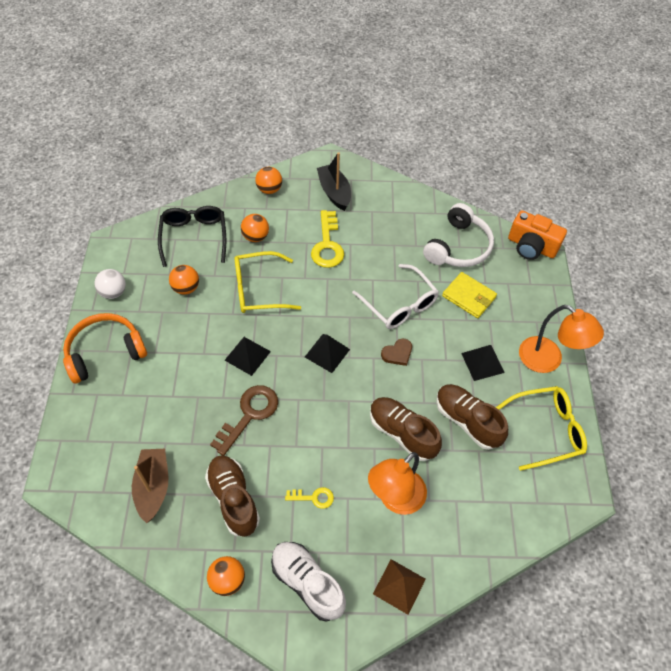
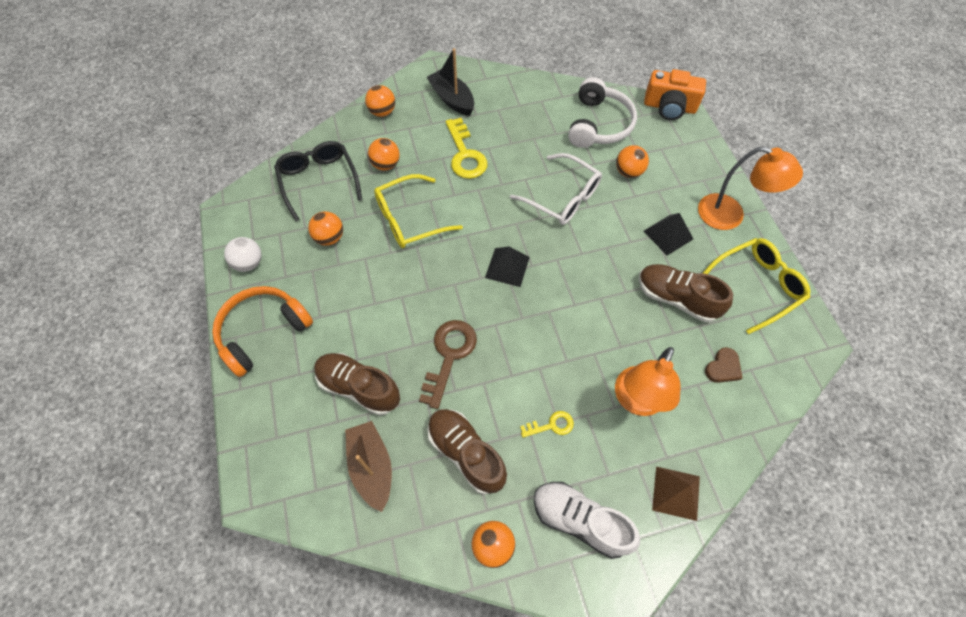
camera: 15 degrees left, 5 degrees up
(247, 355) = (423, 292): black pyramid -> none
(397, 353) = (580, 248): brown heart -> brown heart (723, 367)
(402, 433) = (616, 329): brown shoe -> brown shoe (359, 387)
(469, 297) = (628, 172): yellow wallet -> orange ball

